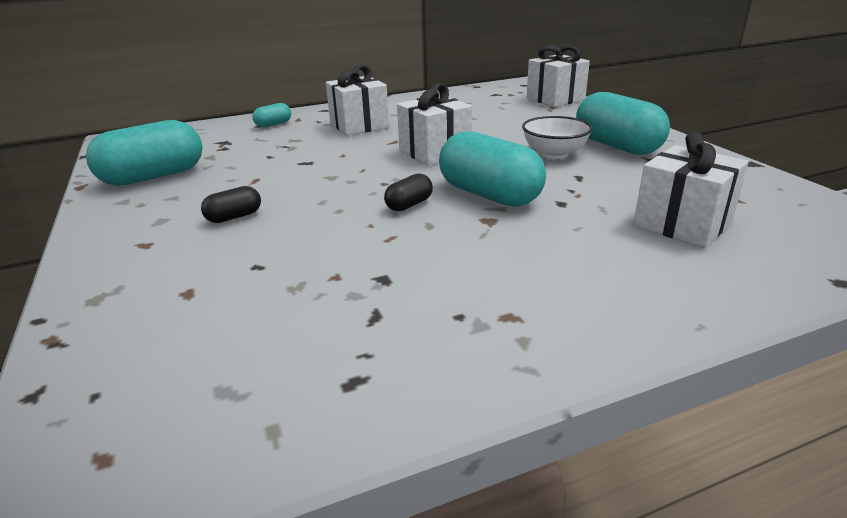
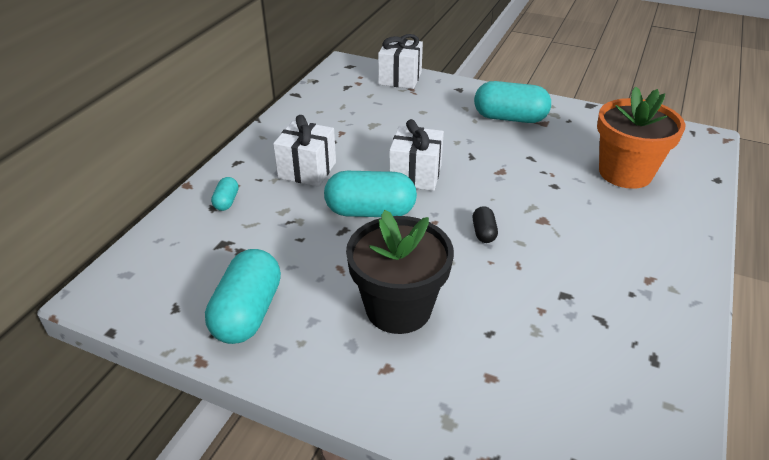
camera: 45 degrees left, 10 degrees up
(234, 217) = (398, 308): black capsule -> black flower pot
(489, 195) = (511, 199): turquoise capsule -> turquoise capsule (370, 211)
(554, 153) = (487, 141): white bowl -> none
(682, 224) = (625, 173): white gift -> orange flower pot

